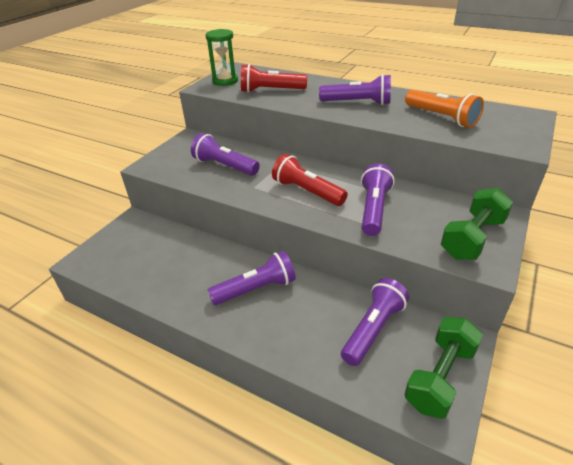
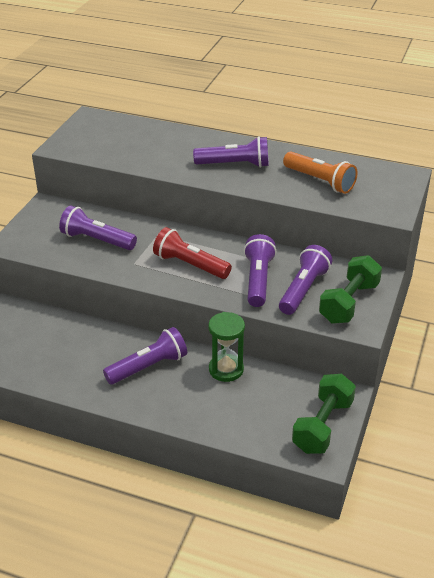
camera: 10 degrees left, 0 degrees up
(225, 81) = (82, 137): green hourglass -> green hourglass (226, 369)
(271, 91) = (138, 150): red flashlight -> none
(373, 329) = (264, 393): purple flashlight -> purple flashlight (303, 290)

